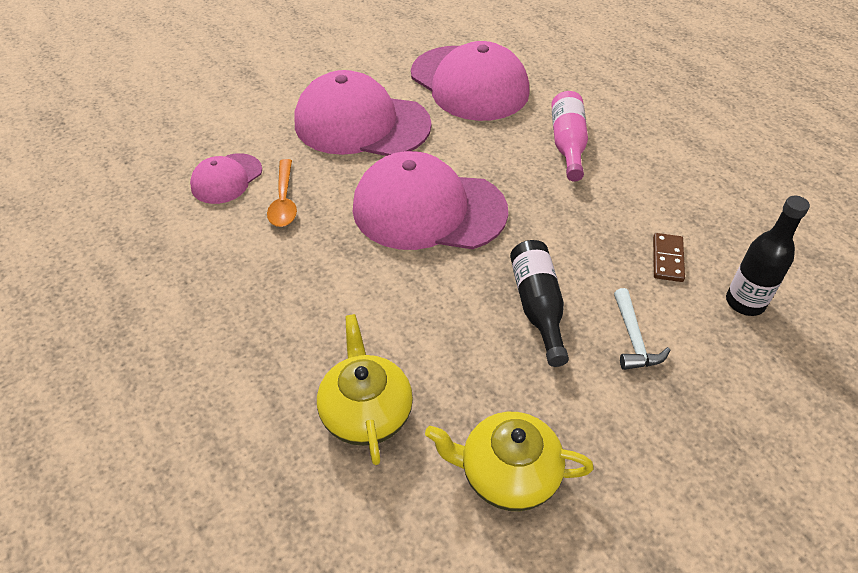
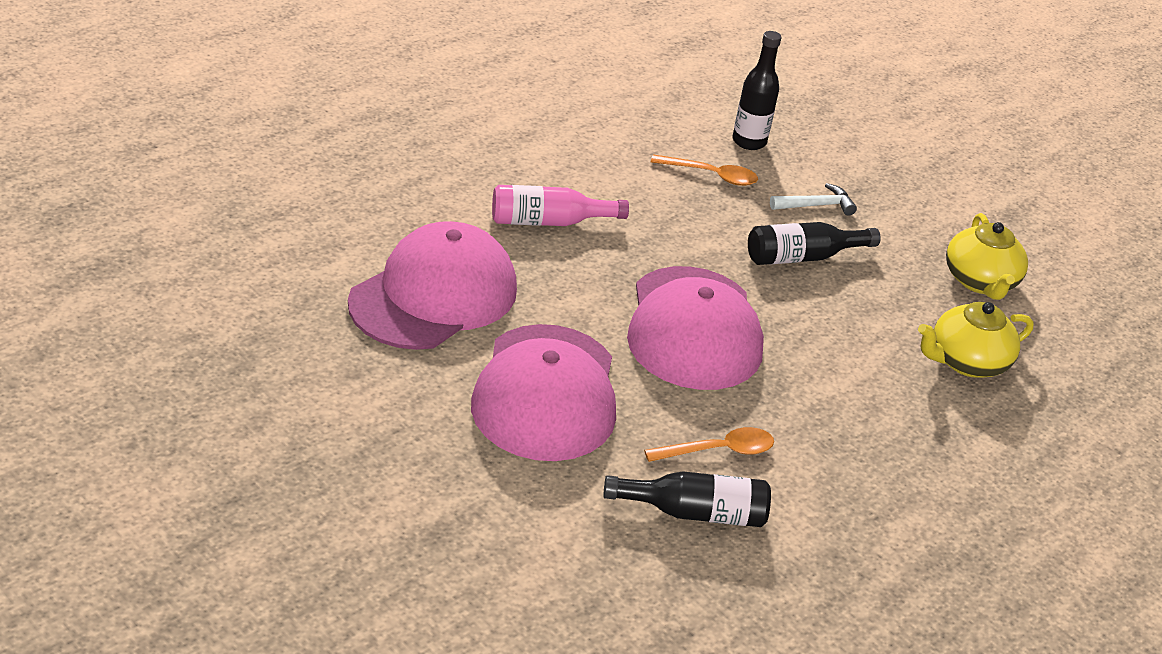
camera: 105 degrees left, 10 degrees down
(226, 179) = (694, 512): pink cap -> black bottle
(667, 259) = (711, 175): brown domino -> orange spoon

